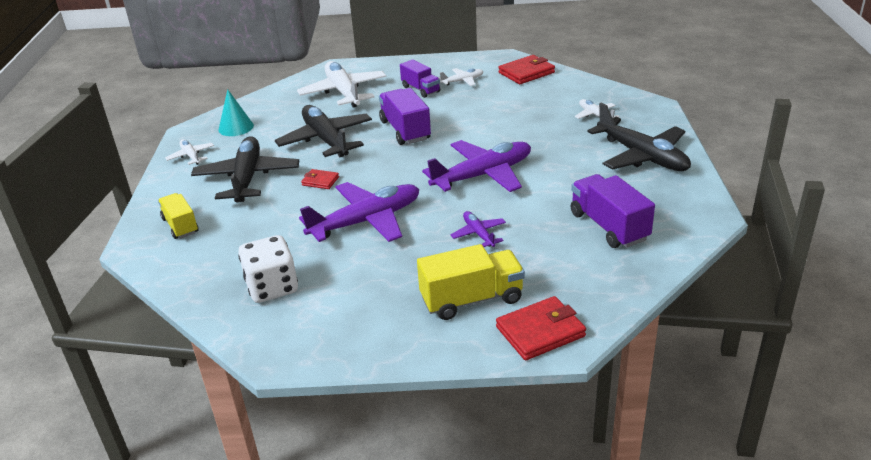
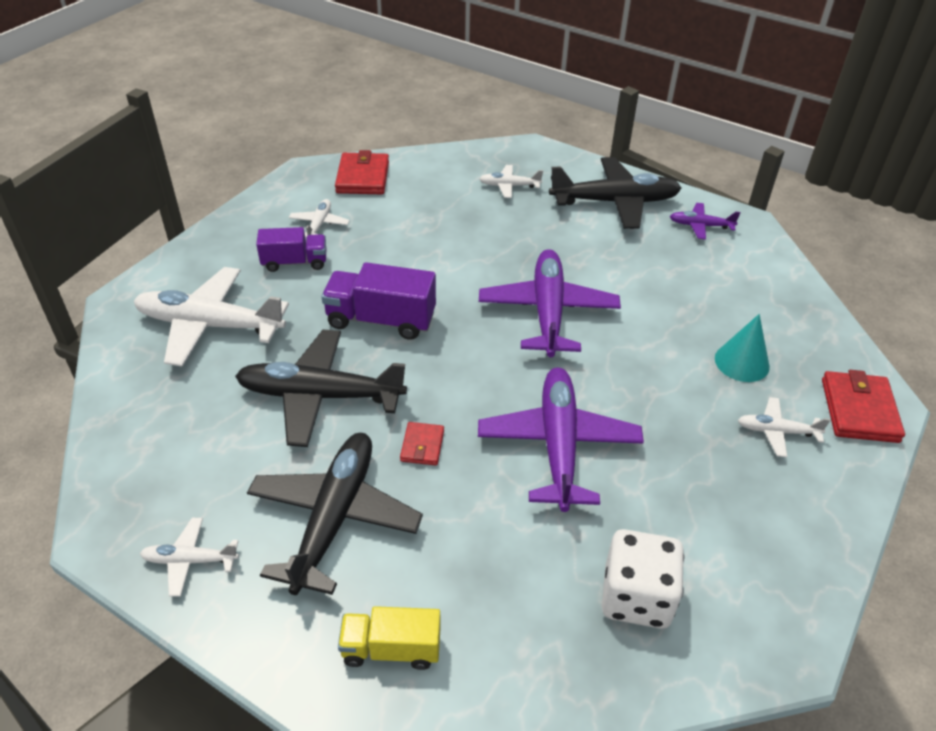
camera: 60 degrees left, 10 degrees up
(236, 127) = (164, 473): turquoise cone -> turquoise cone (742, 362)
(247, 178) = (334, 518): black plane -> black plane turned 75 degrees clockwise
(320, 181) = (422, 446): red wallet -> red wallet turned 45 degrees counterclockwise
(471, 299) = (777, 431): yellow truck -> white plane
(479, 234) = (661, 370): purple plane -> purple plane (701, 226)
(609, 226) = (718, 283): purple truck -> none

